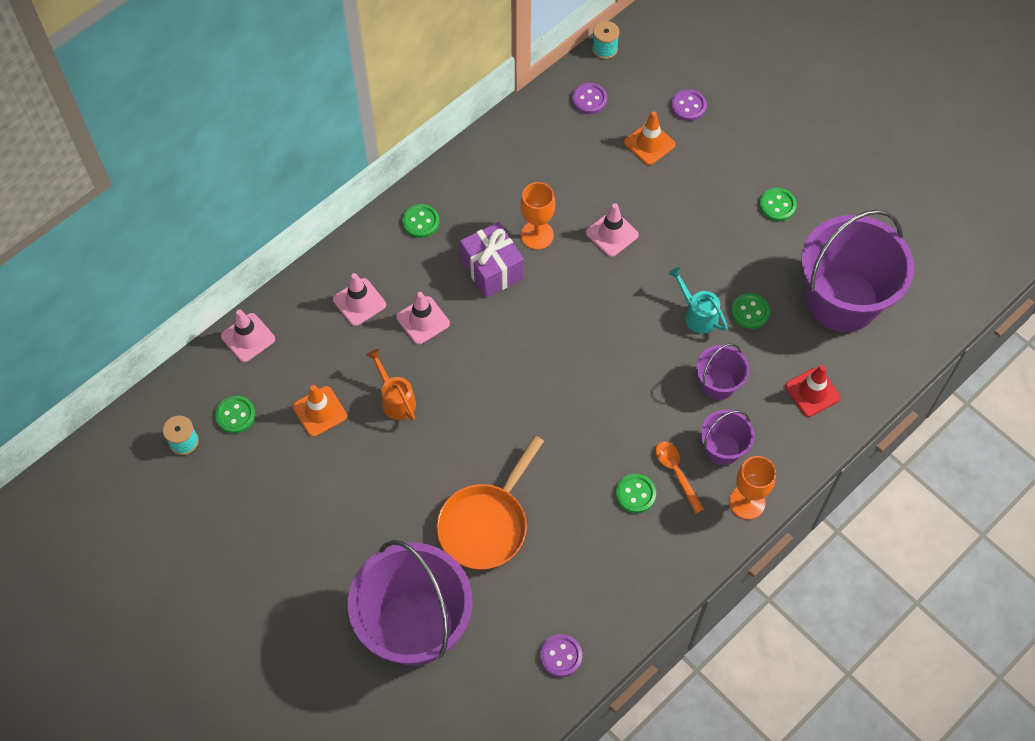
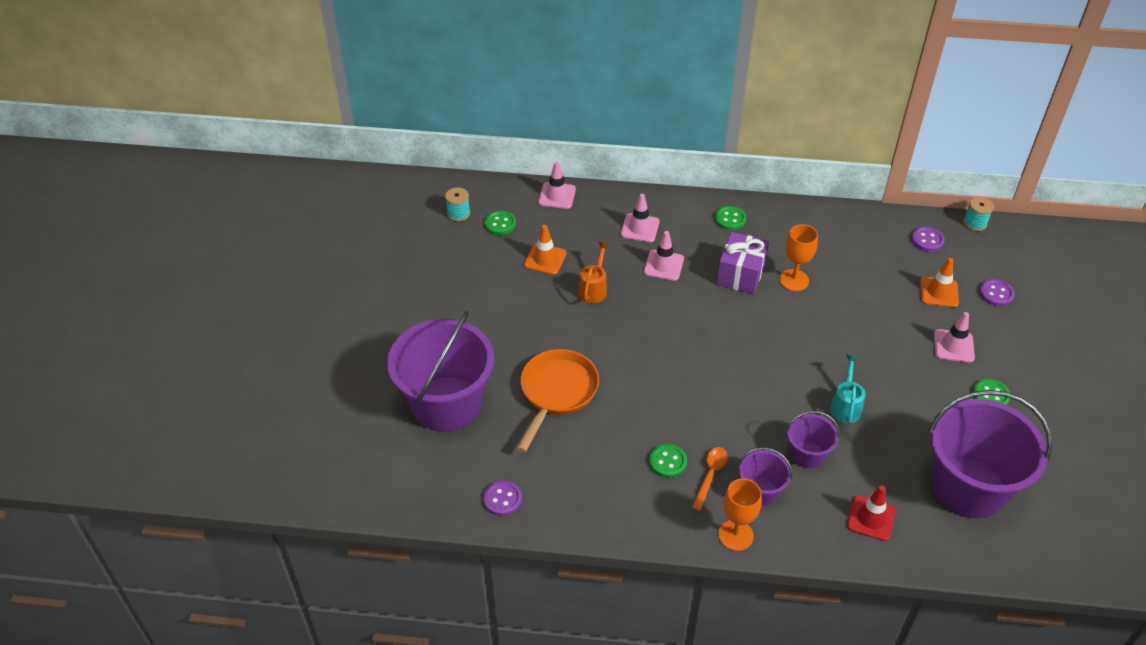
camera: 50 degrees right, 15 degrees down
(486, 524) = (557, 393): orange pan -> orange pan turned 120 degrees clockwise
(612, 234) = (845, 318): pink traffic cone -> pink traffic cone (953, 346)
(750, 312) = (886, 435): green button -> none

